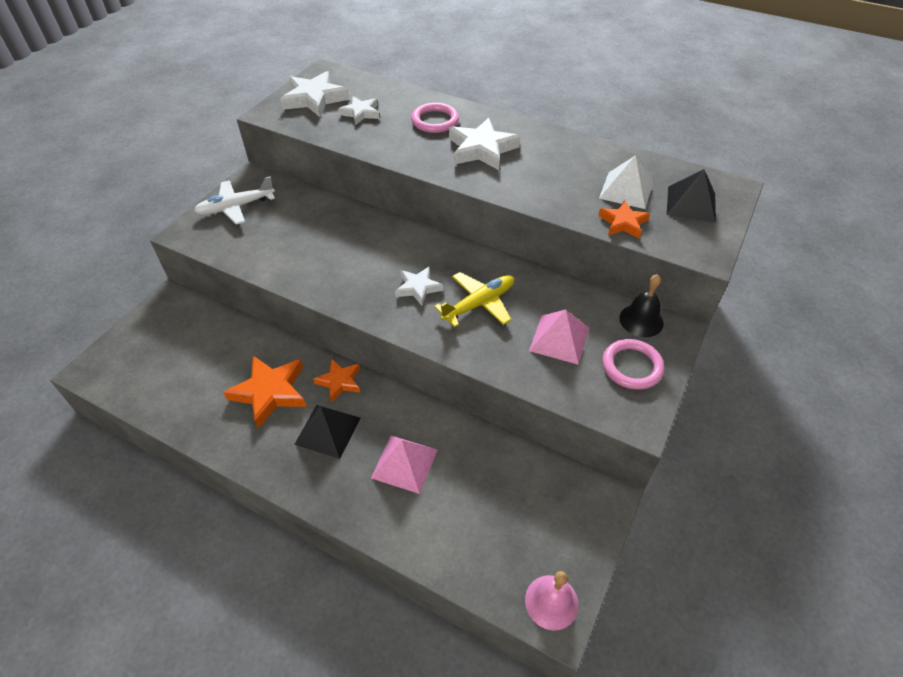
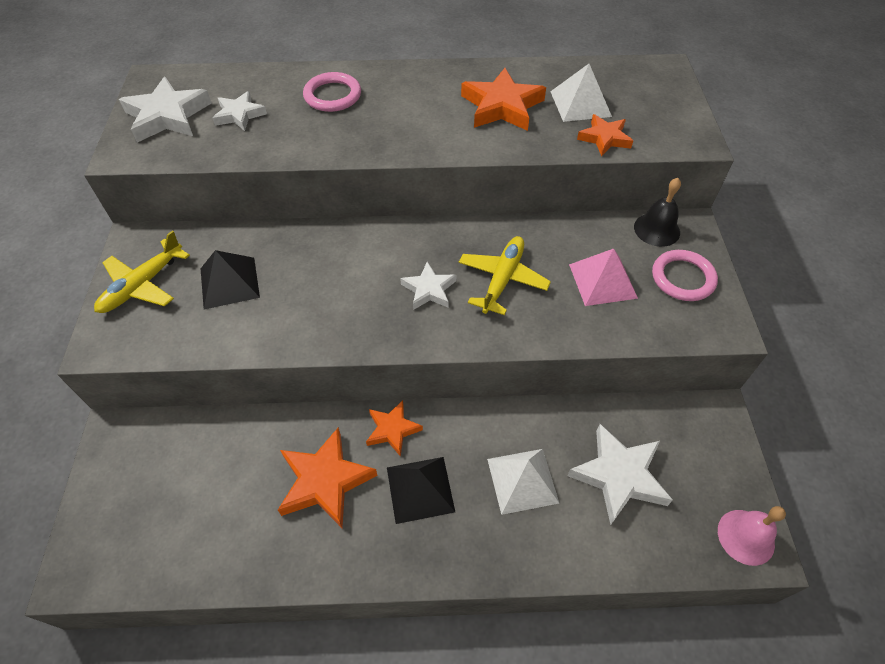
camera: 30 degrees left, 5 degrees up
(236, 207) = (143, 285): white plane -> yellow plane
(404, 463) = (522, 480): pink pyramid -> white pyramid
(481, 149) = (409, 110): white star -> white star (619, 476)
(557, 170) = (502, 106): none -> orange star
(691, 204) = (646, 96): black pyramid -> black pyramid (229, 282)

